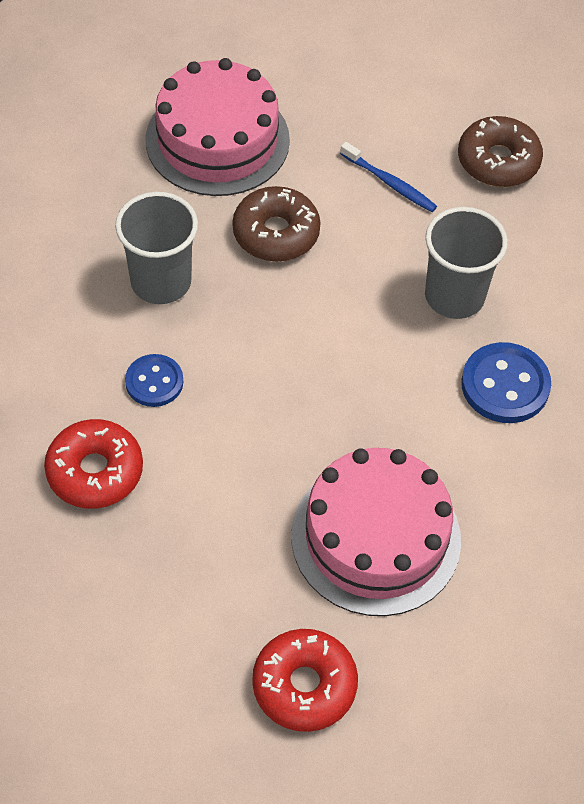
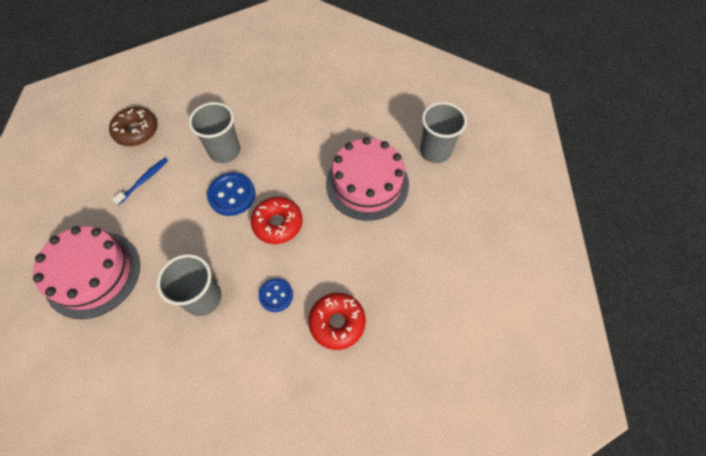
camera: 90 degrees left, 5 degrees up
(276, 233) = (173, 236): brown donut -> none
(304, 685) = (448, 211): red donut -> red donut (278, 224)
(459, 681) = (435, 151): none -> grey cup
(505, 385) = (279, 131): blue button -> blue button (232, 195)

